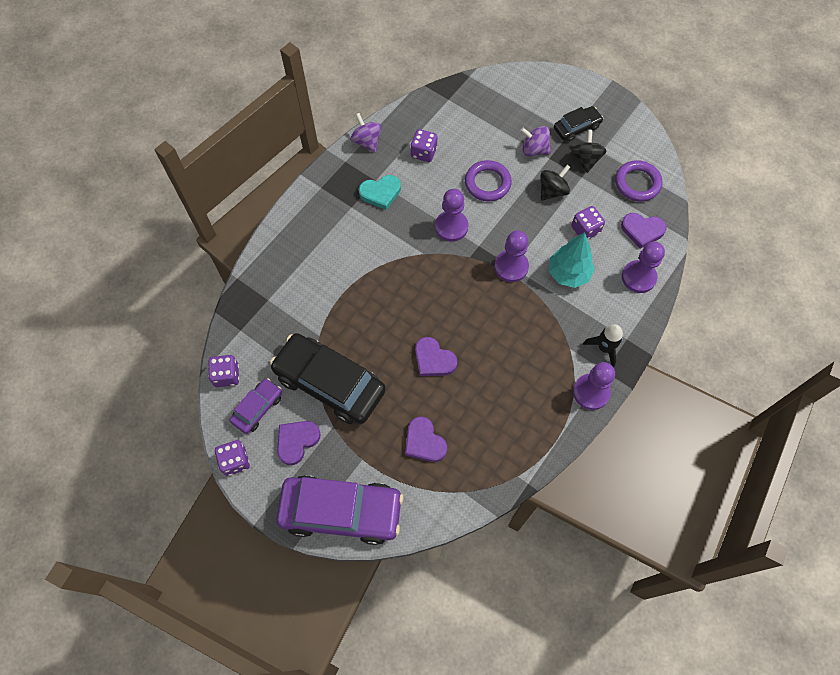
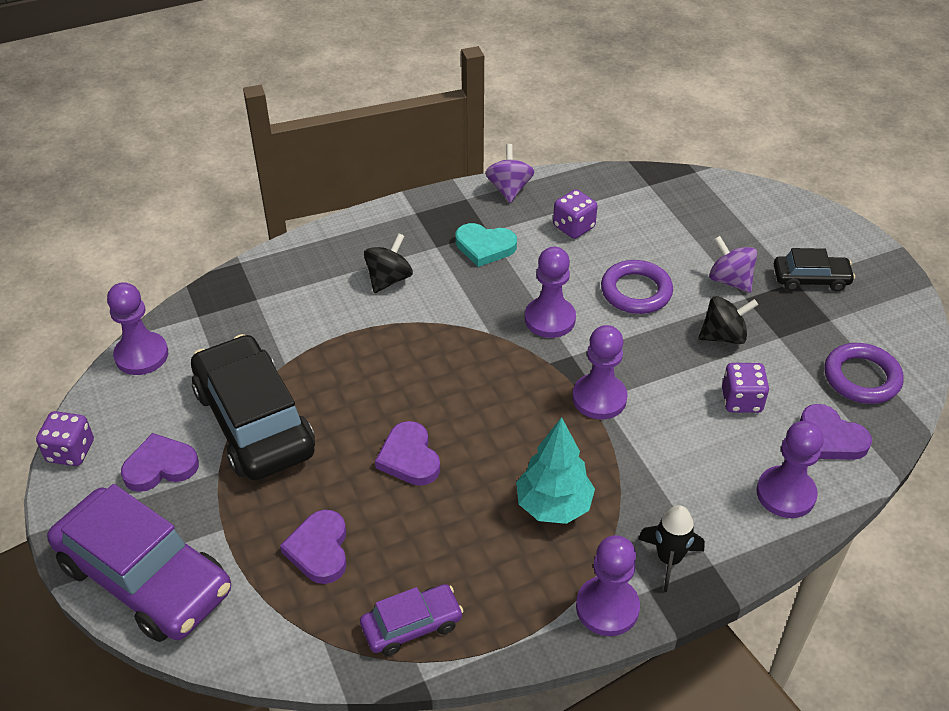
camera: 30 degrees right, 20 degrees down
(227, 375) = (141, 355): purple dice -> purple pawn
(258, 408) = (146, 407): purple car -> purple car (412, 625)
(568, 273) = (678, 442): turquoise tree -> turquoise tree (553, 506)
(585, 159) = (799, 319): black spinning top -> black spinning top (389, 279)

